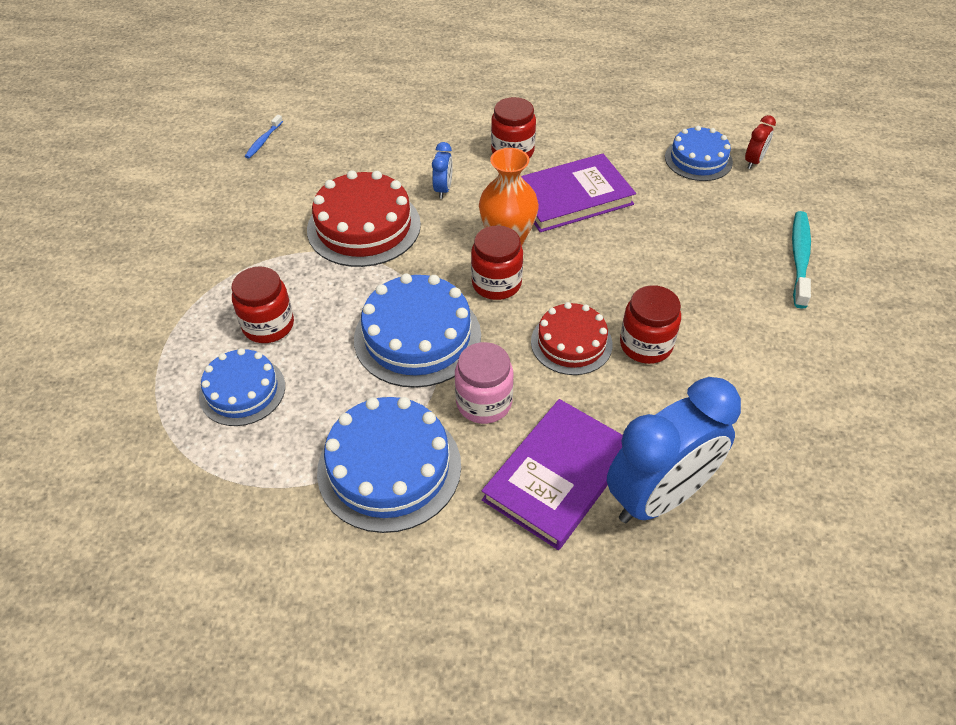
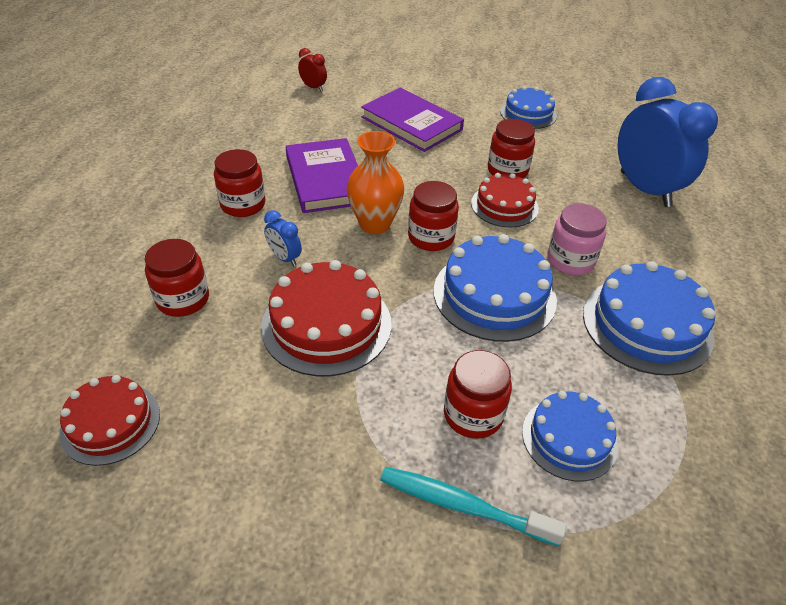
camera: 85 degrees left, 5 degrees down
(263, 141) = (110, 423): blue toothbrush -> red cake
(383, 145) = (183, 299): none -> red jar
(443, 189) = (284, 258): blue clock -> blue clock turned 150 degrees counterclockwise
(558, 476) = (636, 231): purple book -> purple book (411, 123)
(698, 159) = (300, 110): blue cake -> blue cake (528, 113)
(799, 258) = (426, 93): turquoise toothbrush -> turquoise toothbrush (463, 505)

